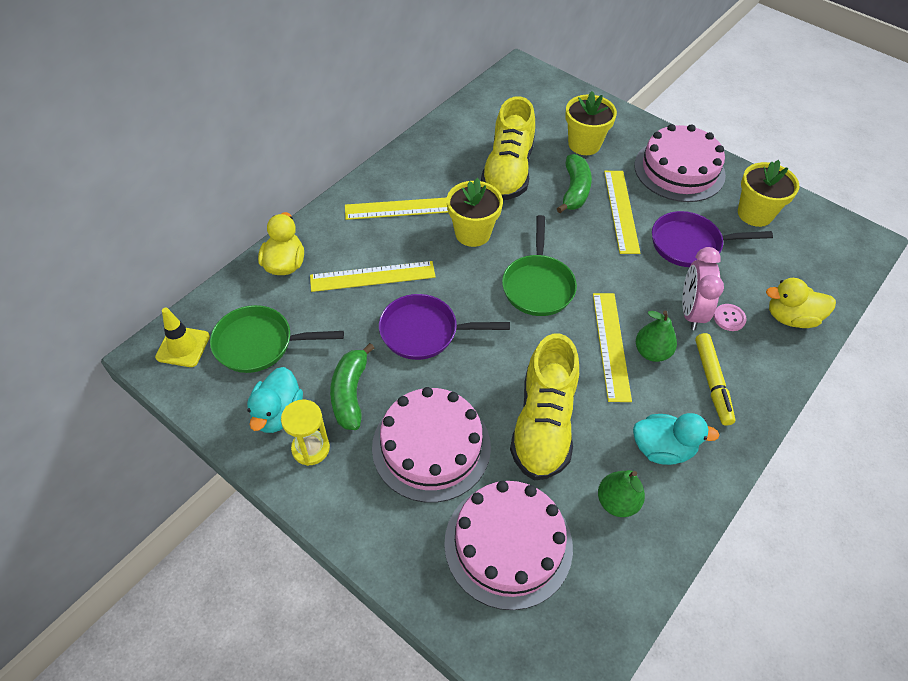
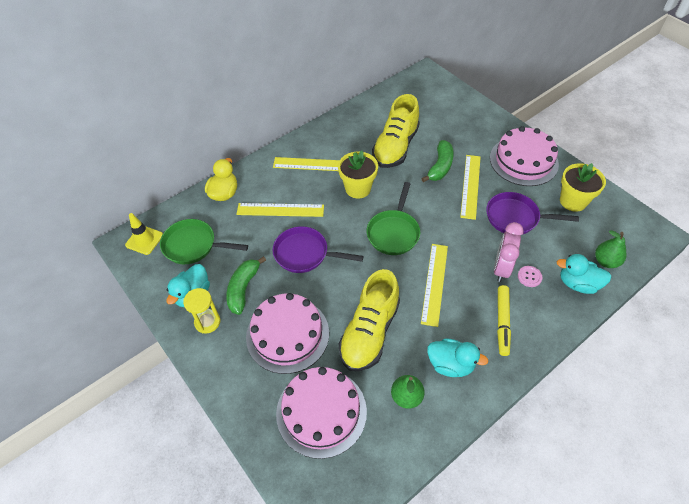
camera: 15 degrees right, 0 degrees up
(584, 144) = (457, 133): yellow flower pot -> none
(652, 352) = (463, 293): green pear -> green pear (606, 261)
(791, 318) = (578, 284): yellow duck -> turquoise duck

